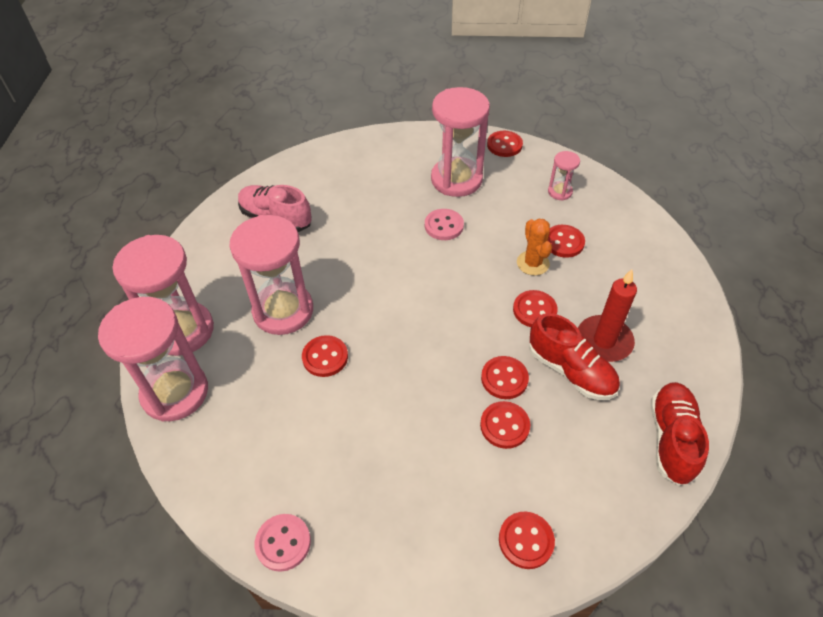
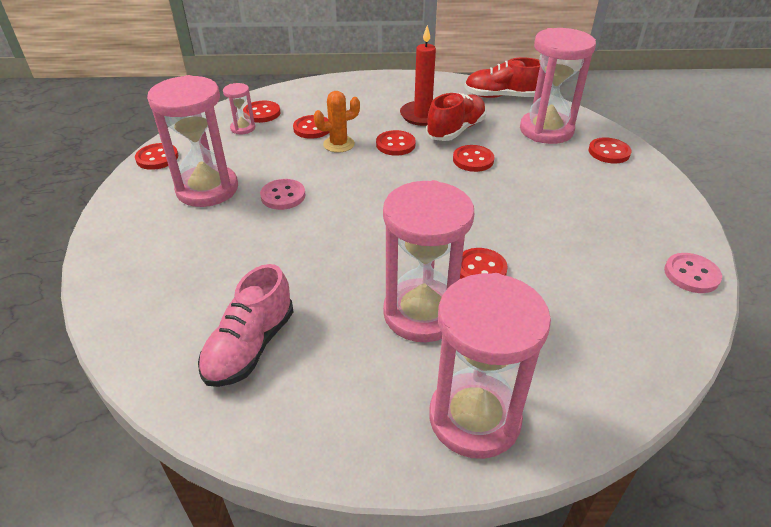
camera: 95 degrees left, 10 degrees down
(175, 392) = (574, 401): pink hourglass -> pink hourglass (546, 130)
(504, 426) = (519, 160): red button -> red button (262, 113)

